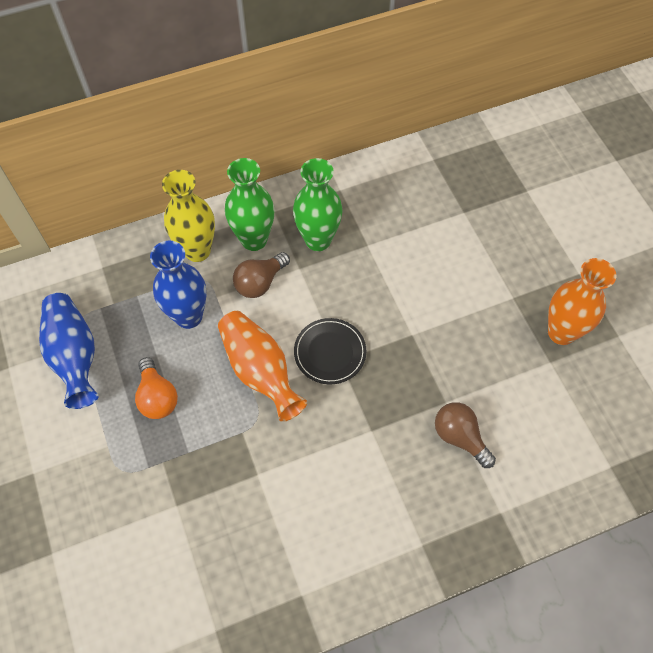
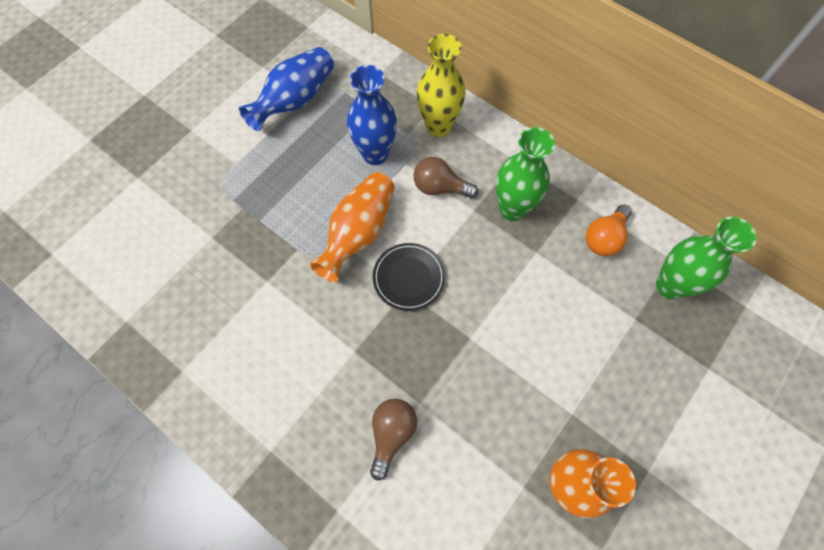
camera: 60 degrees right, 5 degrees up
(157, 397) = (293, 173): orange light bulb -> orange light bulb (604, 238)
(254, 240) = (477, 160): green vase -> green vase (669, 286)

